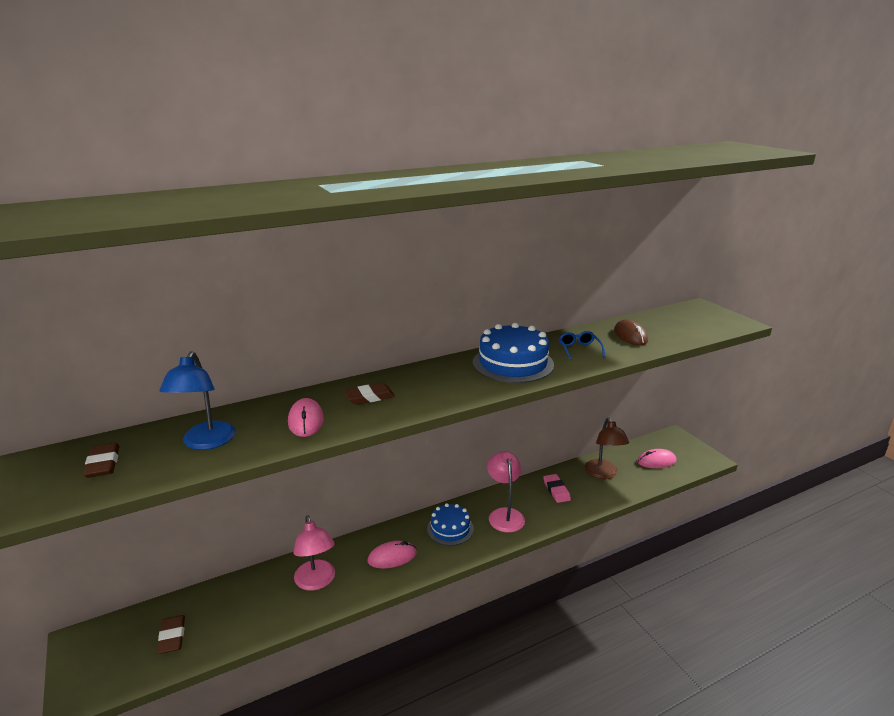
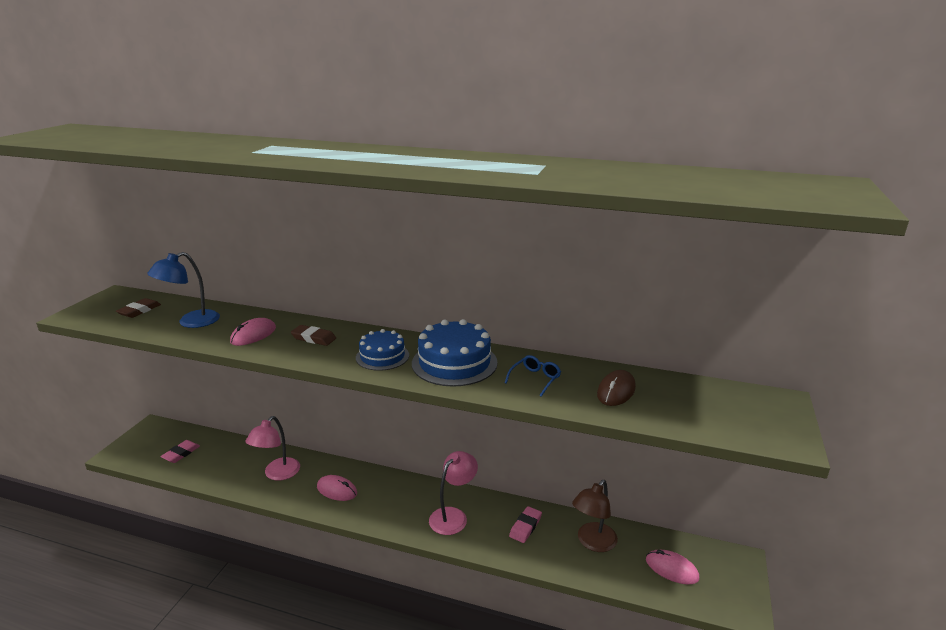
camera: 45 degrees right, 0 degrees up
(172, 637) = (181, 453): brown eraser -> pink eraser
(450, 529) = (400, 498): blue cake -> blue cake (382, 356)

